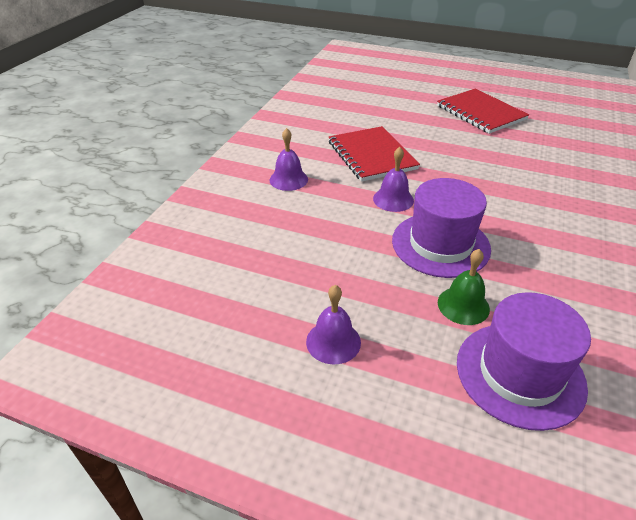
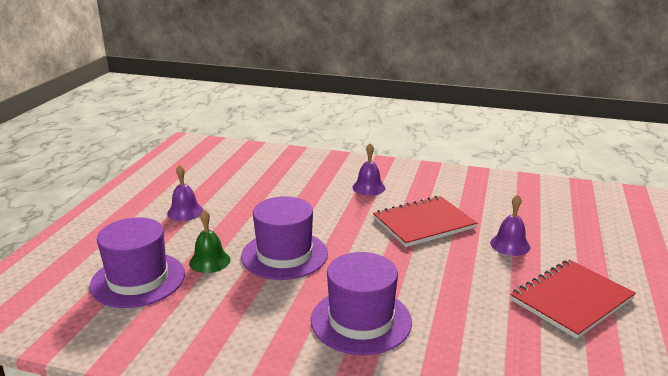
camera: 85 degrees right, 15 degrees down
(393, 199) = (349, 234): purple bell -> purple bell (510, 245)
(539, 202) = (361, 320): none -> purple hat

